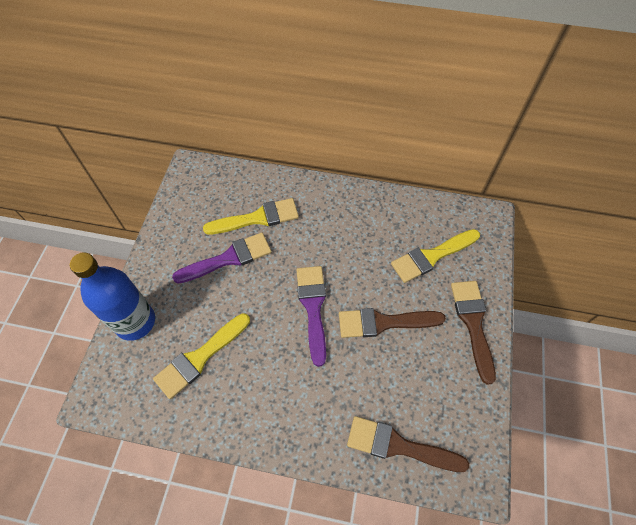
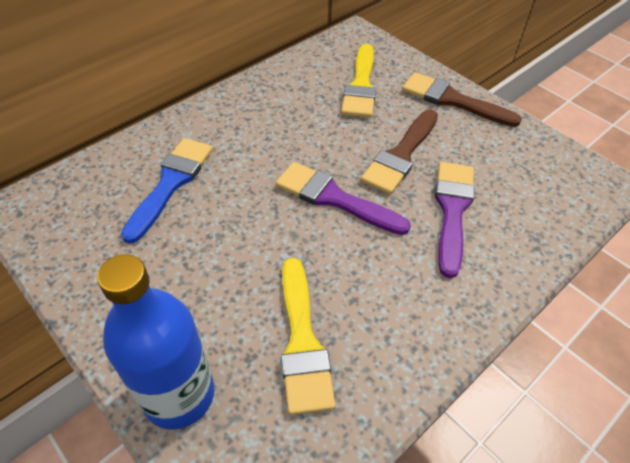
camera: 55 degrees left, 10 degrees down
(228, 258) = (194, 239): purple brush -> purple brush (452, 210)
(257, 218) = (171, 183): yellow brush -> blue brush
(398, 446) = (541, 217): brown brush -> none

